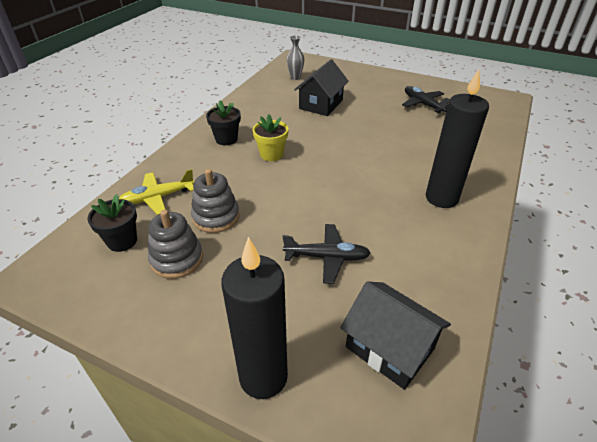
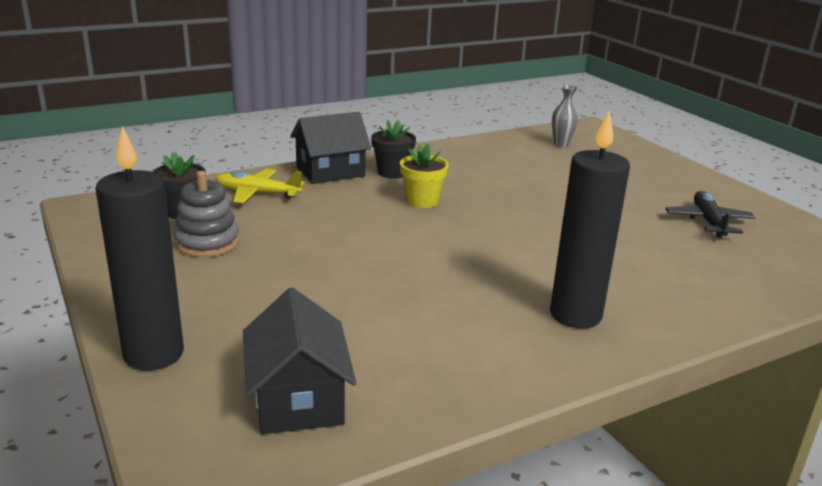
camera: 35 degrees right, 15 degrees down
(216, 217) = (287, 228): grey stacking toy -> none
(321, 104) = (554, 178): black house -> black house (330, 171)
(327, 257) = (348, 303): black plane -> none

